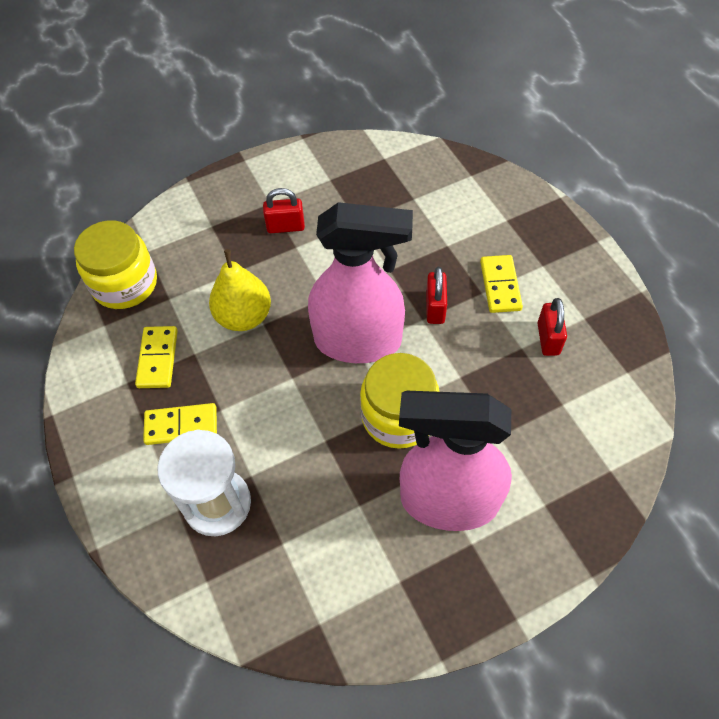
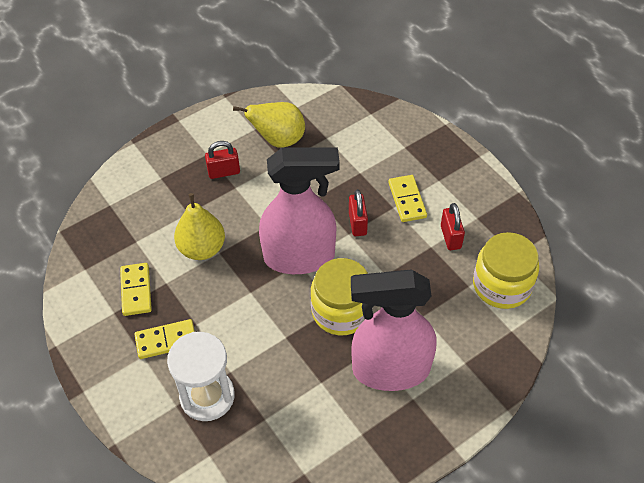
camera: 10 degrees left, 5 degrees down
(125, 284) = (96, 233): yellow jar -> yellow jar (502, 285)
(356, 195) = (278, 140): none -> yellow pear

